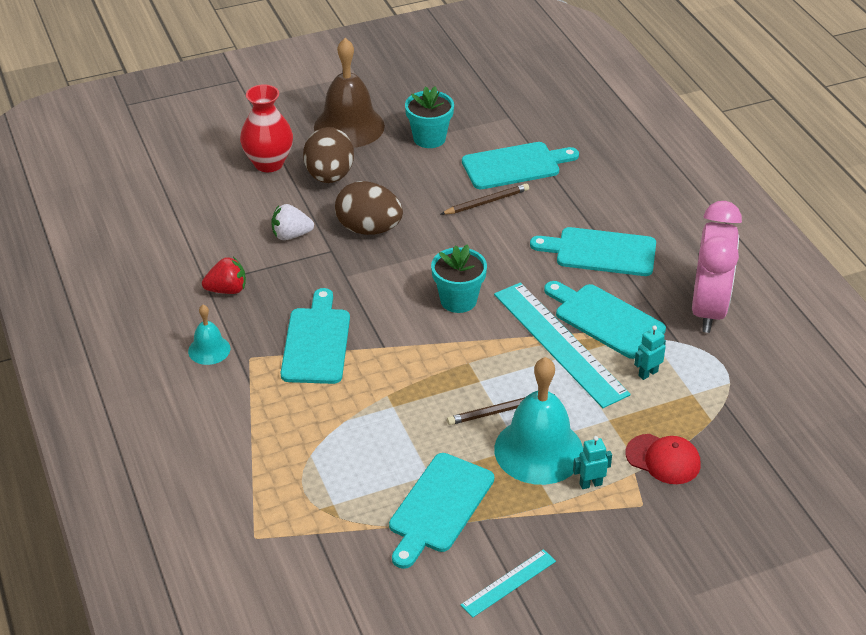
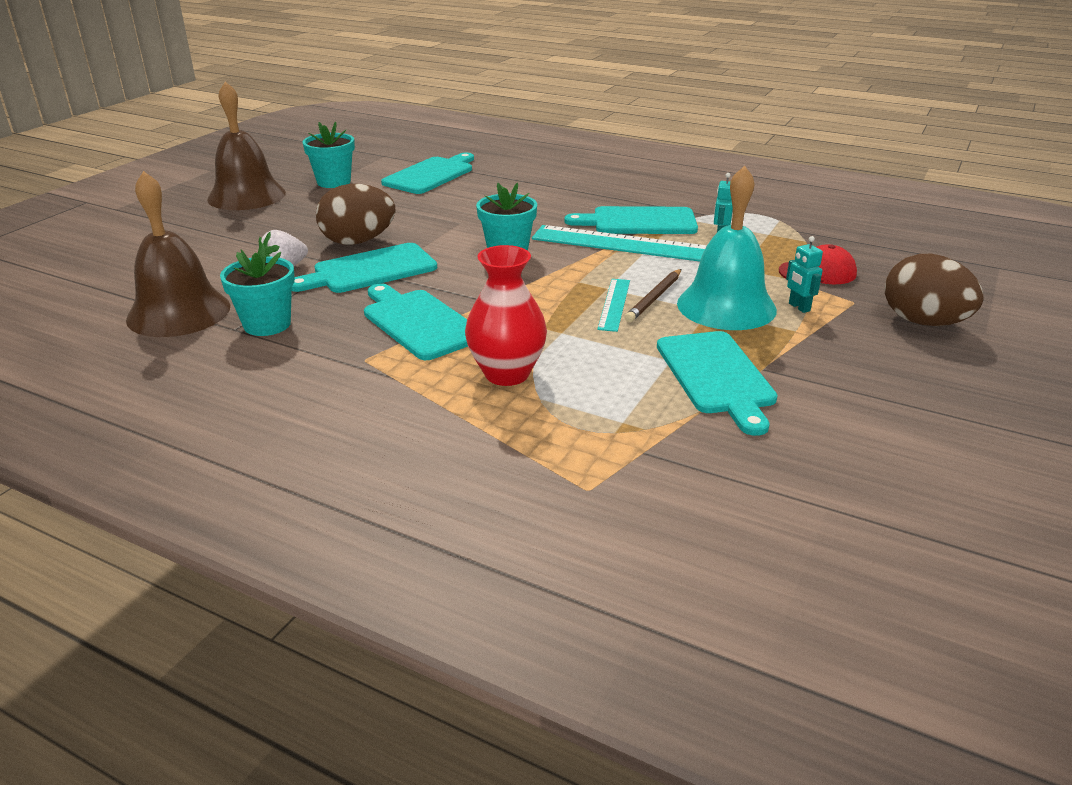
camera: 40 degrees left, 10 degrees down
(189, 247) = (179, 312): none -> brown bell
(209, 350) = (309, 372): turquoise bell -> none
(227, 290) = (267, 324): red strawberry -> turquoise flower pot
(269, 163) = (194, 236): red vase -> red vase (507, 374)
(329, 176) = (270, 225): brown egg -> brown egg (923, 322)
(486, 202) = (439, 197): brown pencil -> none
(508, 583) = (861, 395): turquoise ruler -> turquoise ruler (614, 304)
(590, 484) = (799, 307): turquoise robot -> turquoise robot turned 60 degrees counterclockwise
(600, 252) = (573, 193): turquoise cutting board -> turquoise cutting board (370, 270)
(708, 309) = (697, 194): pink clock -> none

